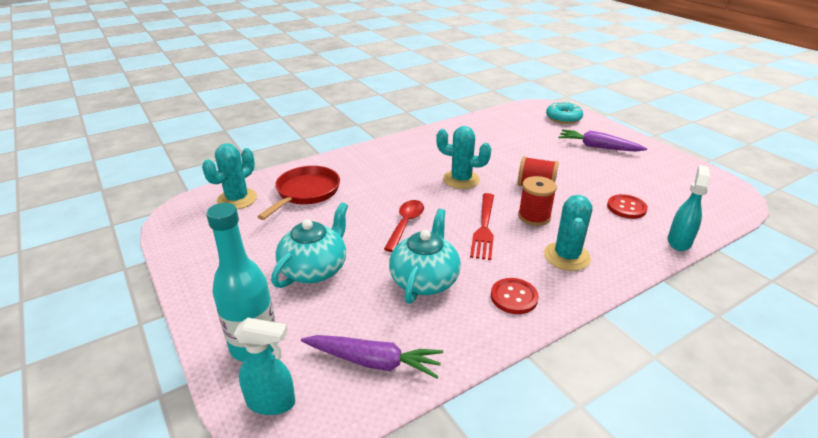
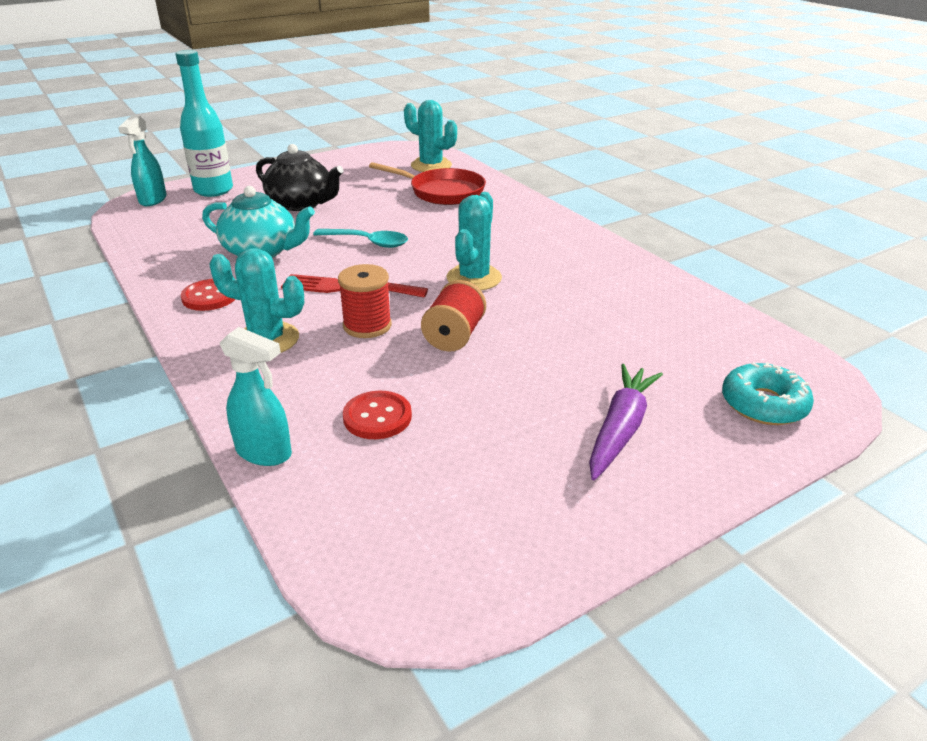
camera: 90 degrees right, 0 degrees up
(315, 269) = (301, 204): turquoise teapot -> black teapot
(373, 361) = (167, 231): purple carrot -> none
(405, 224) = (367, 242): red spoon -> turquoise spoon

